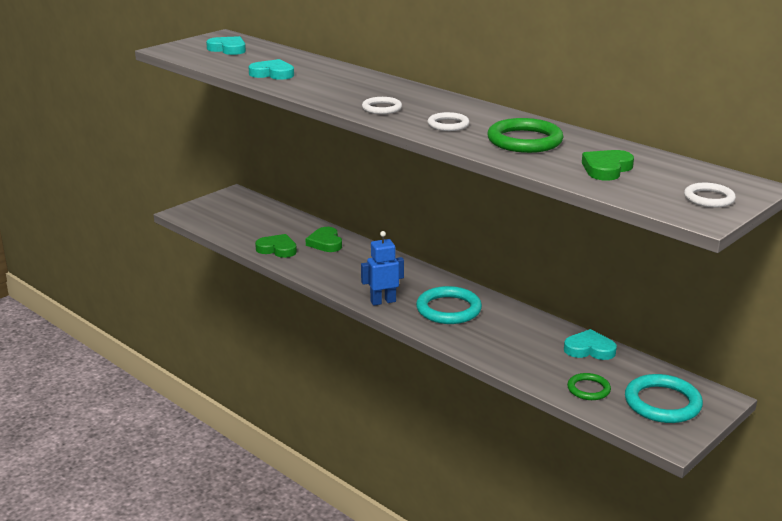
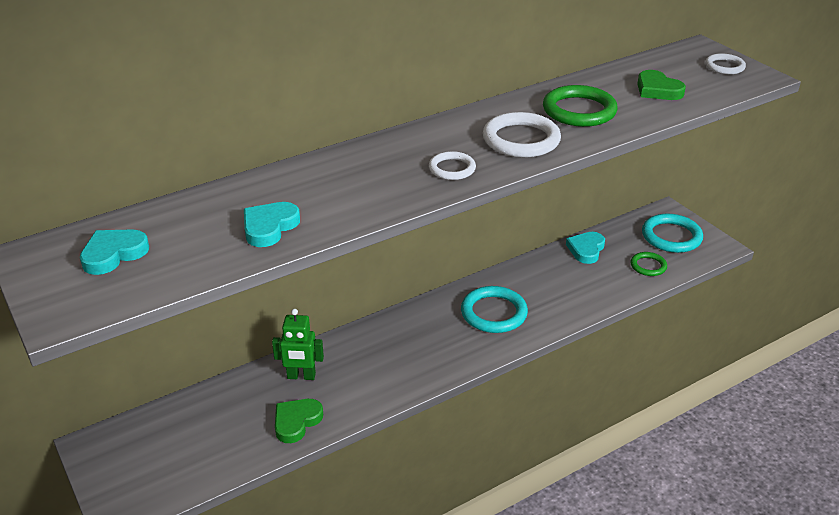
camera: 75 degrees left, 10 degrees up
(325, 243) = (301, 376): green heart -> green robot
(383, 301) = (462, 354): blue robot -> none
(448, 125) = (521, 140): white ring -> white ring, size x1.73

